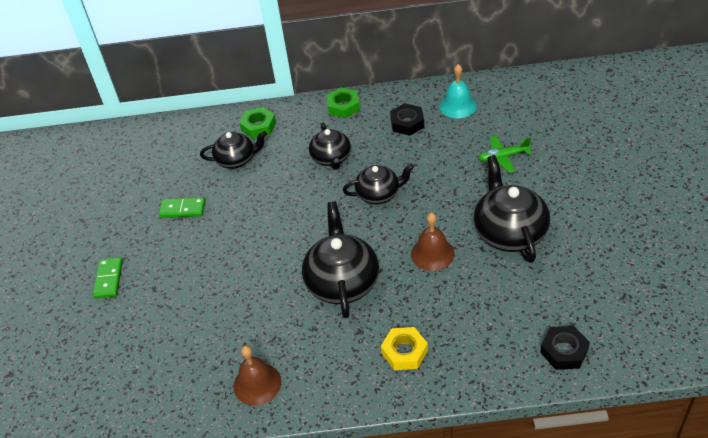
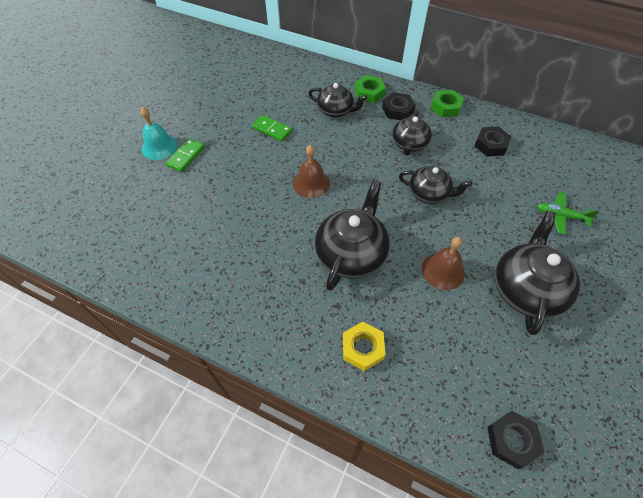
camera: 25 degrees right, 10 degrees up
(257, 384) = (228, 303): brown bell -> brown bell (311, 183)
(298, 130) = (398, 110): none -> black nut
(458, 106) = (545, 150): turquoise bell -> turquoise bell (159, 147)

